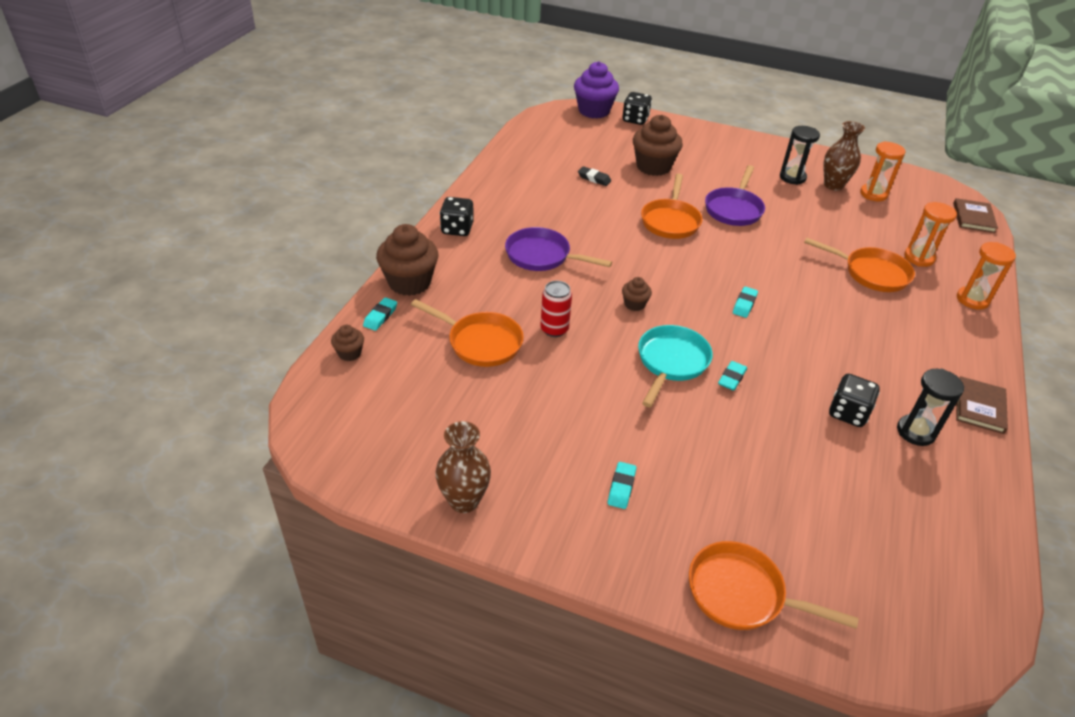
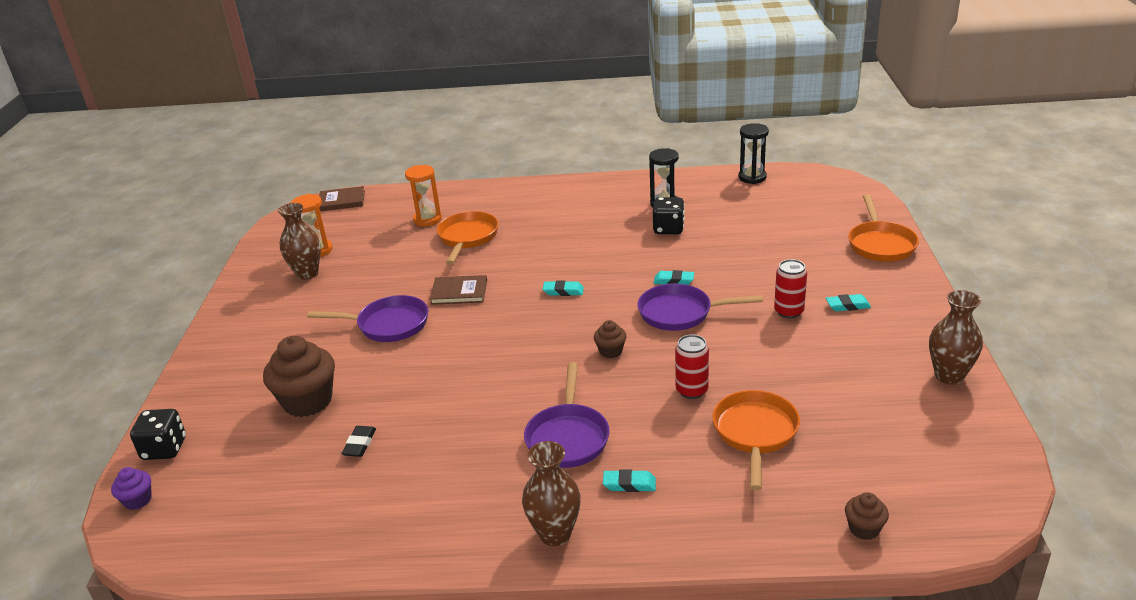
camera: 105 degrees left, 10 degrees down
(380, 316) = (783, 531): turquoise eraser -> turquoise eraser (629, 484)
(409, 282) = (701, 533): brown cupcake -> none
(457, 229) = (555, 534): black dice -> brown vase
(594, 111) = (138, 500): purple cupcake -> purple cupcake, size x0.49
(635, 437) = (789, 311): none -> red can
(670, 221) = (436, 361): orange pan -> none
(671, 362) = (680, 313): turquoise pan -> purple pan
(792, 177) = (299, 299): black hourglass -> black hourglass (752, 177)
(972, 299) = (478, 194): orange hourglass -> none
(979, 407) = (615, 185): brown book -> brown book (459, 292)

